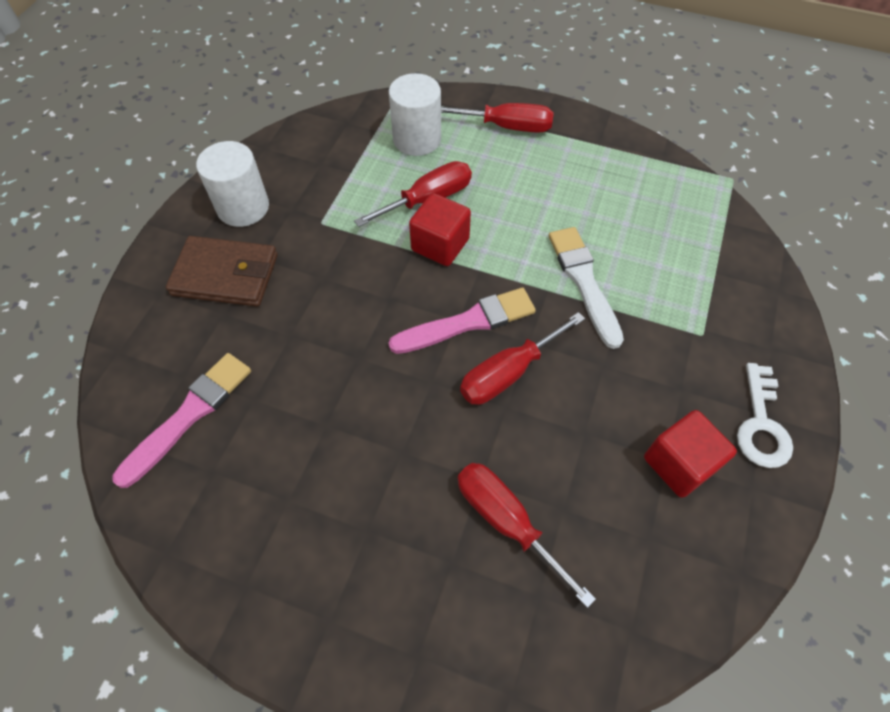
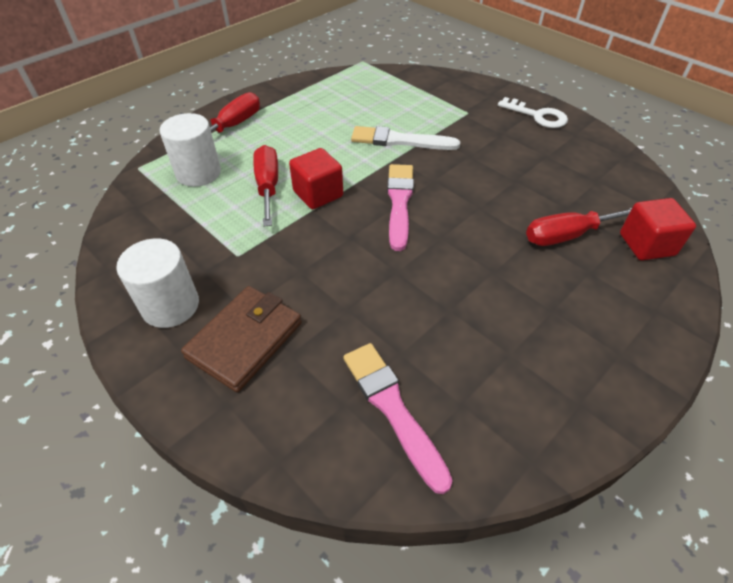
camera: 65 degrees left, 10 degrees down
(508, 373) = (453, 197): red screwdriver -> none
(679, 463) = (551, 152): red cube -> red cube (646, 244)

